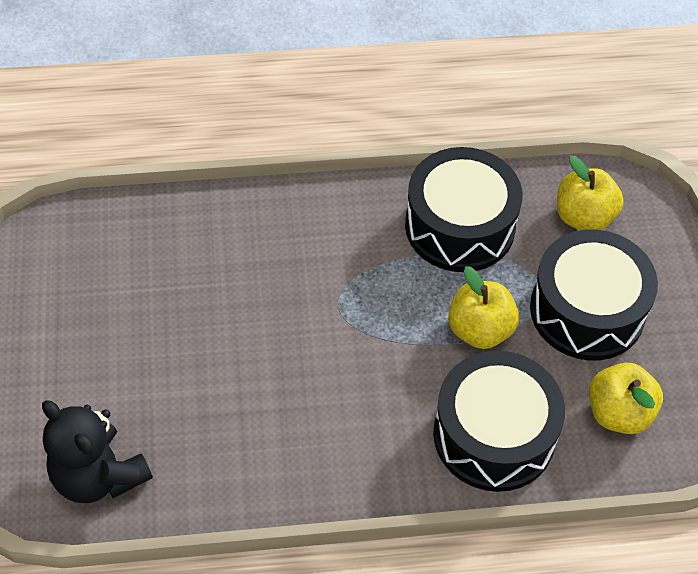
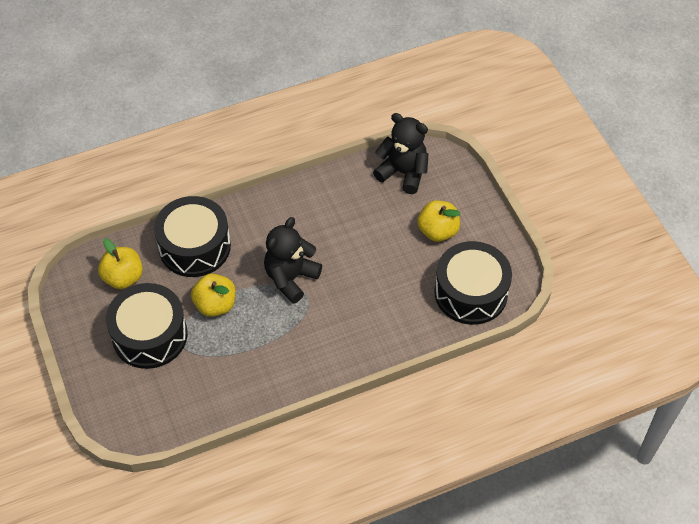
camera: 165 degrees right, 0 degrees up
(353, 340) = (291, 278): none -> black teddy bear
(460, 226) = (244, 371): black drum -> black drum (471, 292)
(583, 217) = (160, 402): yellow apple -> yellow apple (437, 231)

